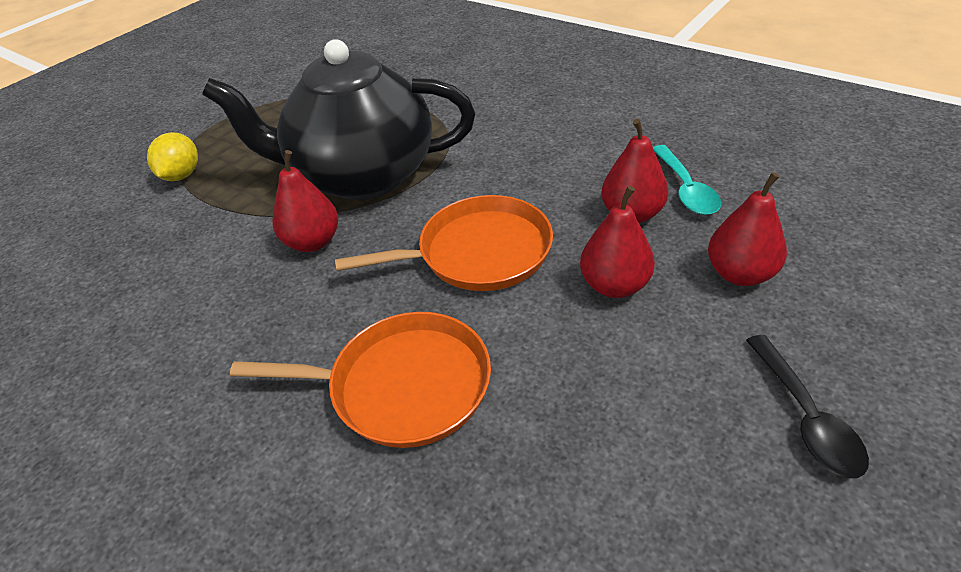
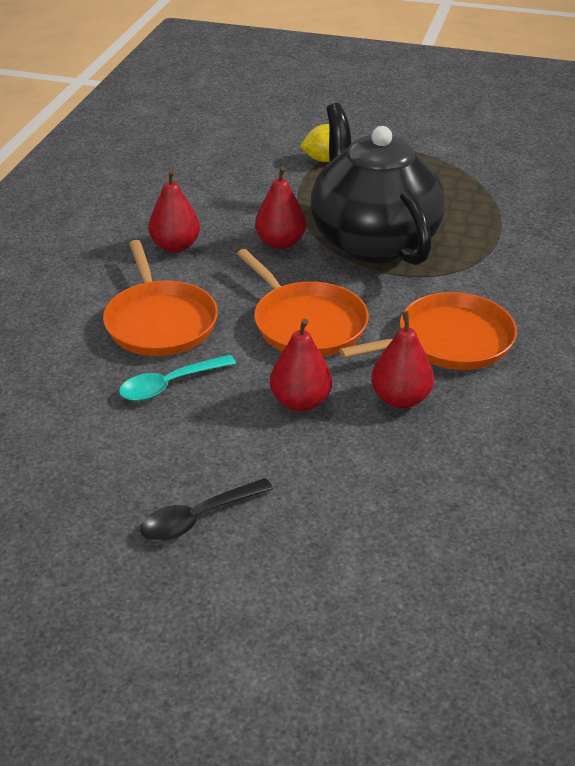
camera: 65 degrees right, 5 degrees down
(555, 166) = (449, 341): none -> orange pan
(686, 189) = (458, 428): turquoise spoon -> turquoise spoon (169, 385)
(740, 274) = (348, 473): red pear -> red pear (175, 246)

